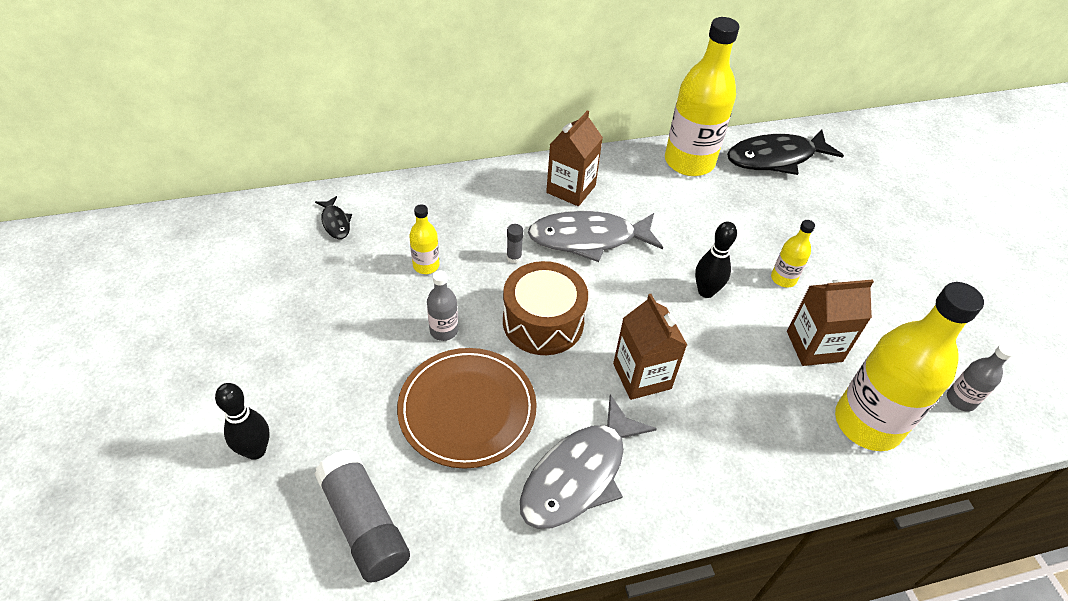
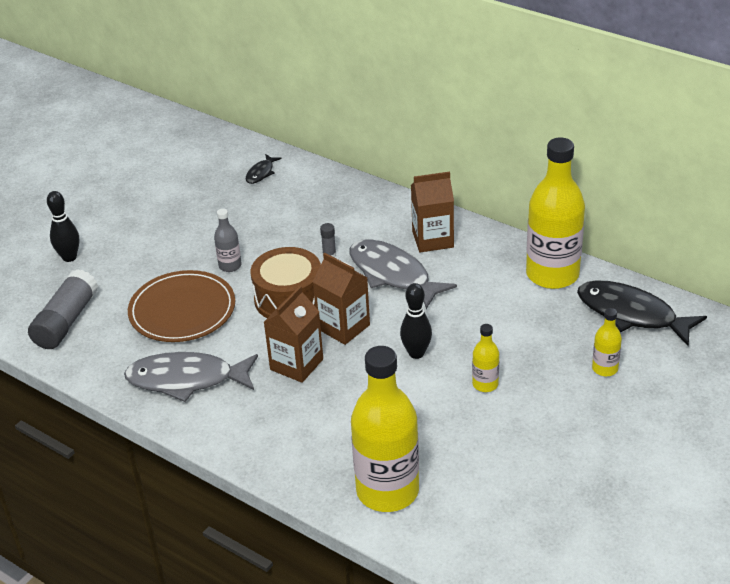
camera: 55 degrees right, 10 degrees down
(426, 265) = (273, 227): yellow bottle -> yellow bottle (605, 369)
(814, 346) = (432, 431): brown carton -> brown carton (343, 327)
(960, 400) = (477, 533): grey bottle -> none

